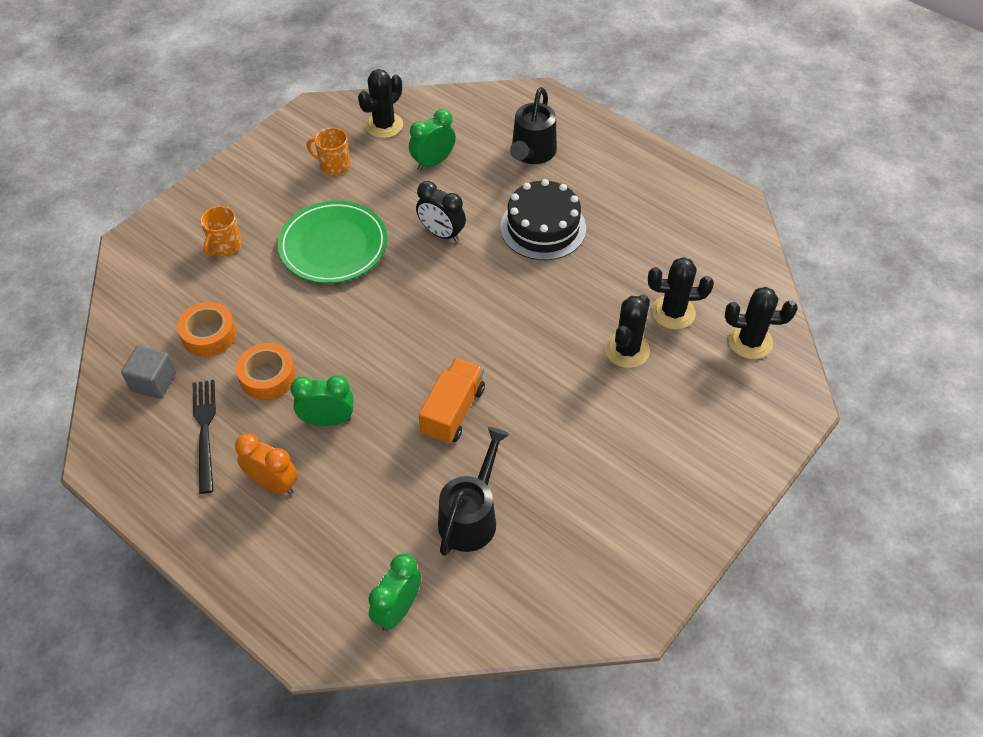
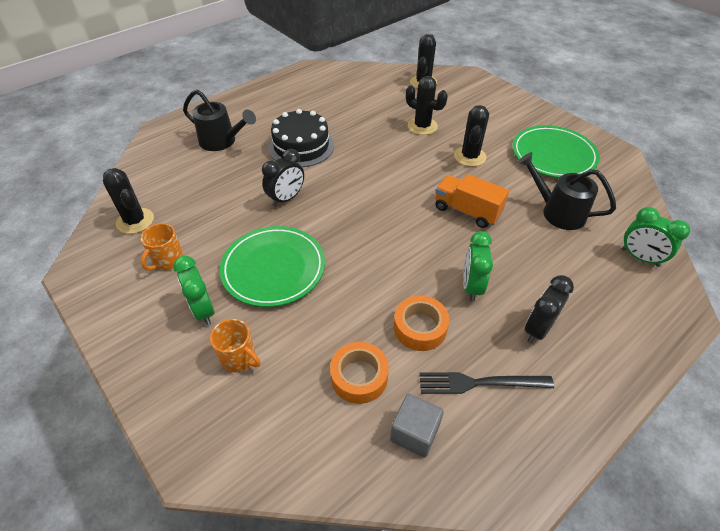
camera: 80 degrees left, 5 degrees down
(273, 484) = (537, 329): orange clock -> black clock
(433, 162) = (201, 195): green clock -> green clock (203, 310)
(601, 519) = (553, 155): none -> green plate
(673, 312) = (395, 104): black cactus -> black cactus (470, 156)

